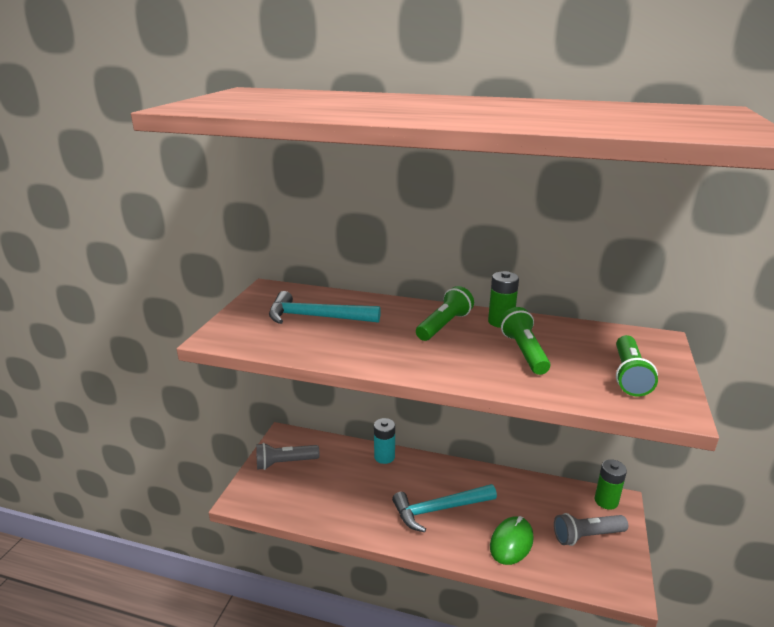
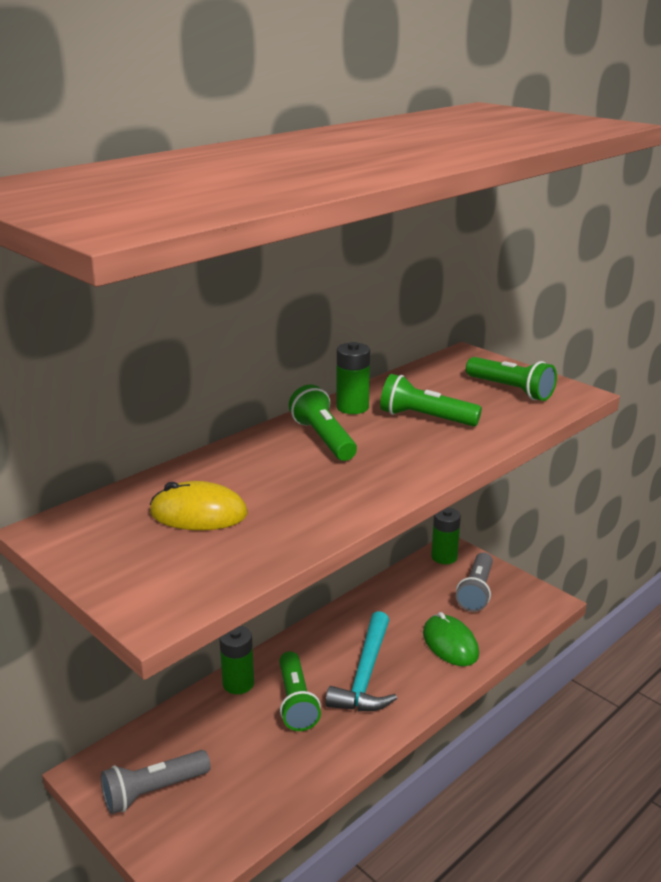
camera: 60 degrees left, 0 degrees up
(285, 463) = (153, 791): grey flashlight -> grey flashlight turned 45 degrees clockwise
(316, 317) = (198, 513): turquoise hammer -> yellow mouse
(384, 457) = (238, 683): turquoise battery -> green battery
(389, 487) = (296, 702): none -> green flashlight

